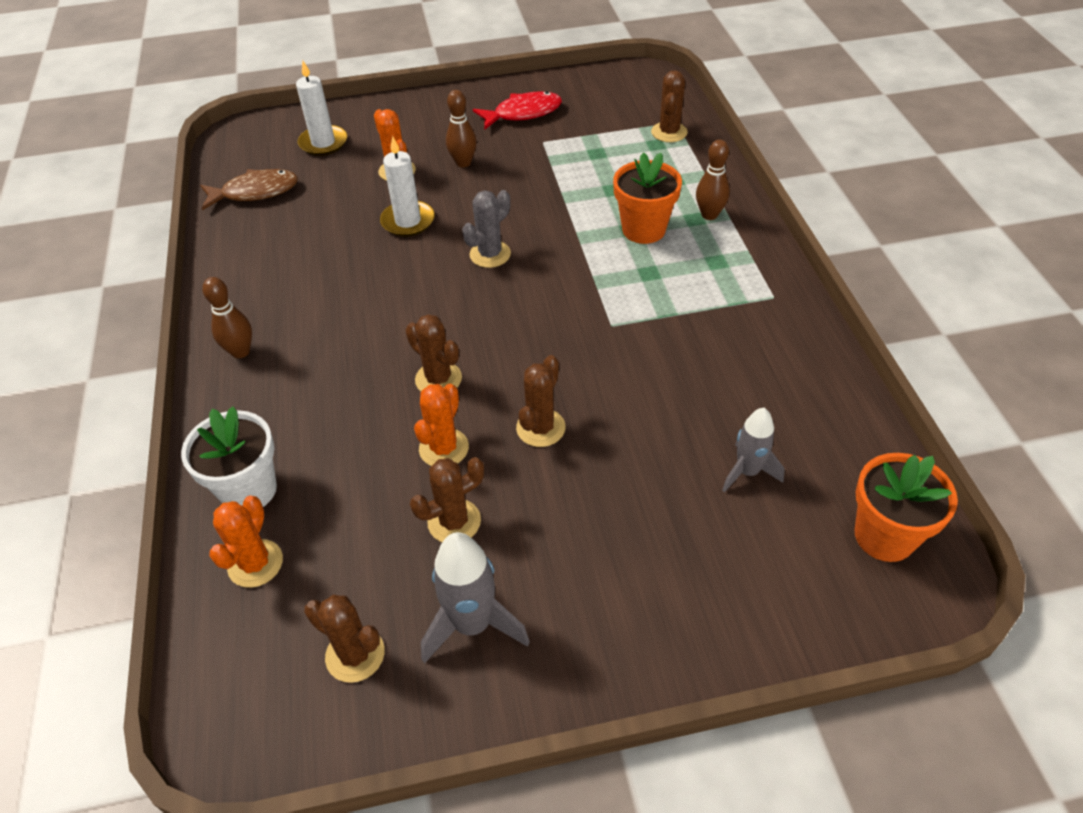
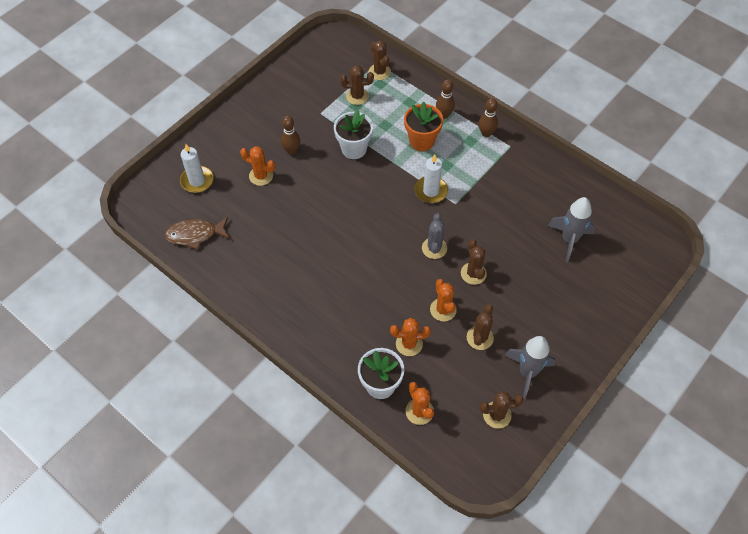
camera: 40 degrees left, 10 degrees up
(240, 351) = (298, 326): brown bowling pin -> brown bowling pin (486, 133)
(255, 192) = (195, 234): brown fish -> brown fish turned 135 degrees counterclockwise
(347, 462) = (409, 344): none -> orange cactus
(408, 221) = (301, 203): white candle -> white candle (431, 191)
(438, 379) = (407, 279): brown cactus -> brown cactus (357, 96)
(490, 254) = (363, 198): grey cactus -> grey cactus (434, 248)
(523, 113) = (290, 99): red fish -> none
(541, 196) = (354, 149): none -> white flower pot
(747, 472) = (569, 240): grey rocket -> grey rocket, size x1.51
(884, 536) = (636, 235): orange flower pot -> none

